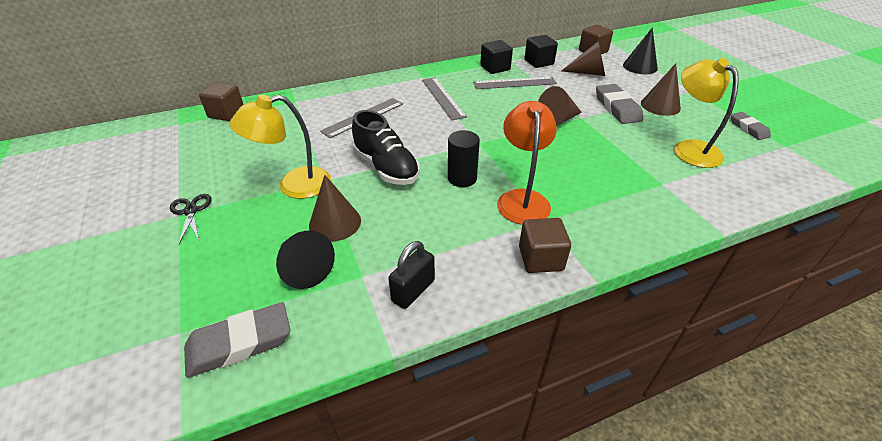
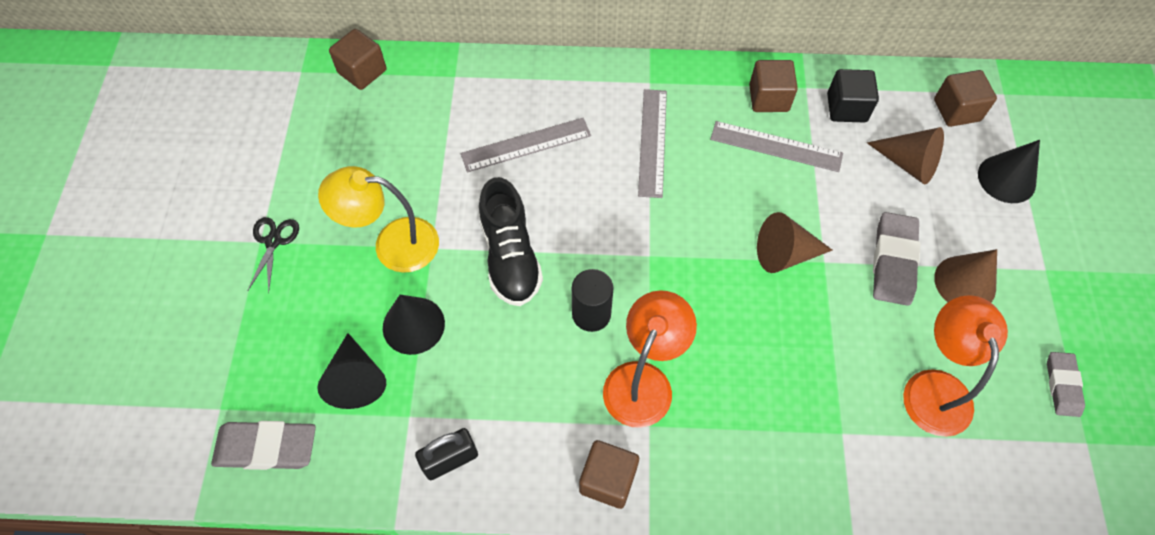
camera: 25 degrees right, 20 degrees up
(335, 222) = (413, 325): brown cone -> black cone
(495, 68) = (768, 98): black cube -> brown cube
(689, 148) = (934, 387): yellow lamp -> orange lamp

